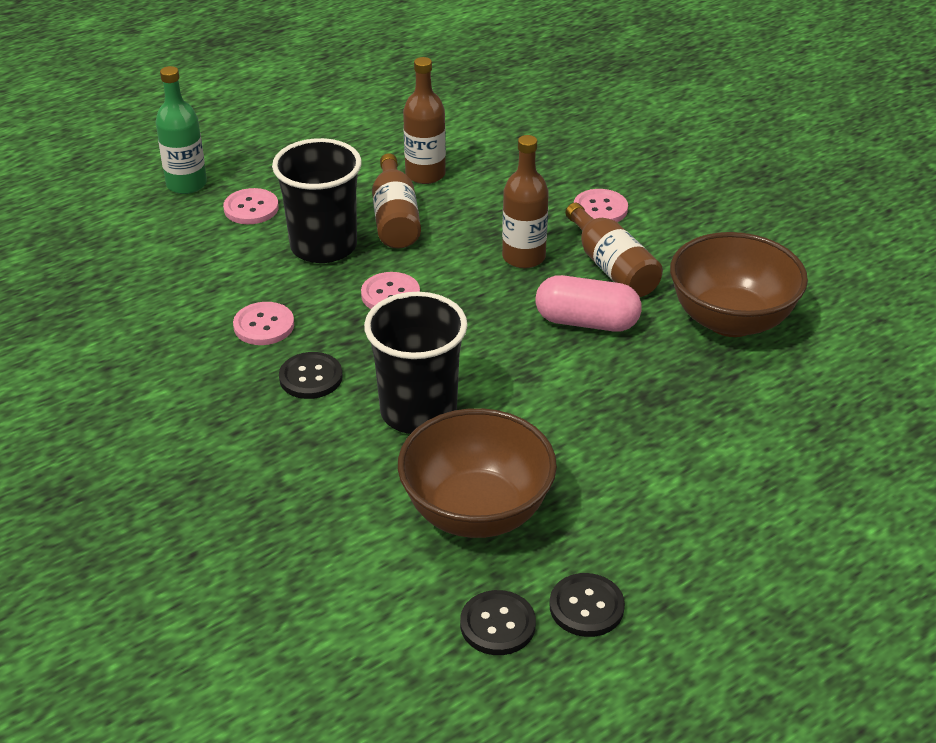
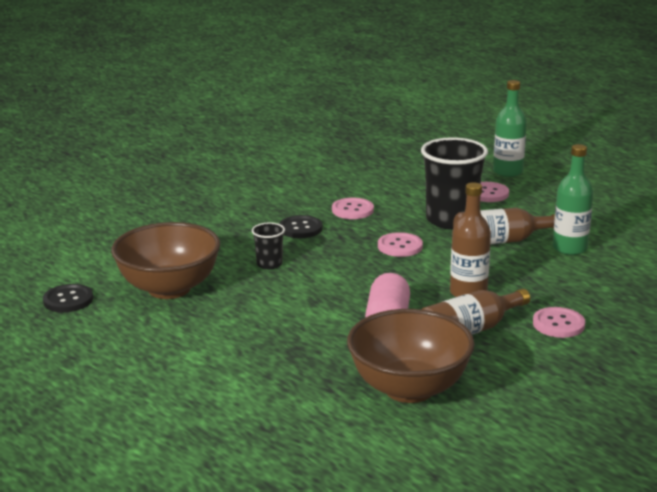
camera: 85 degrees right, 15 degrees down
(418, 411) = (269, 264): black cup -> black cup, size x0.47
(425, 174) = (569, 248): brown bottle -> green bottle
(586, 607) = (77, 329): black button -> none

